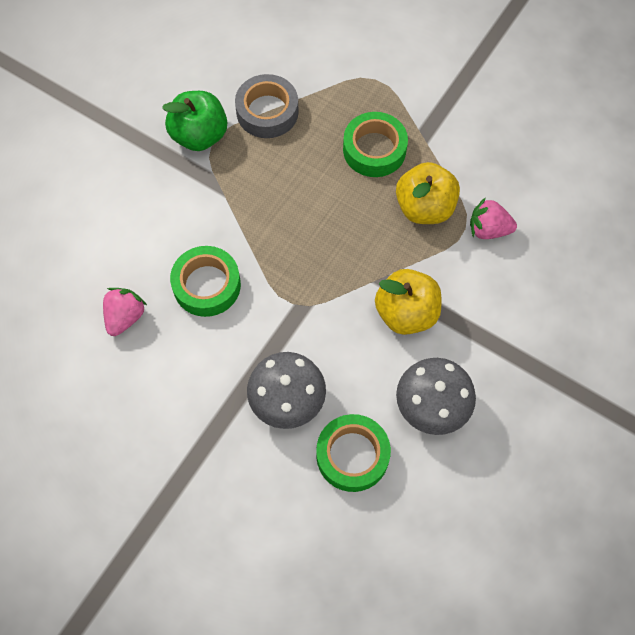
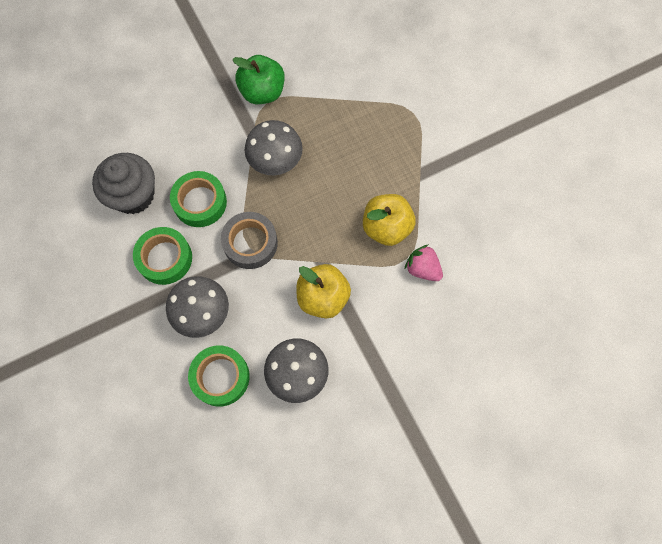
camera: 30 degrees right, 5 degrees up
(125, 317) = (133, 195): pink strawberry -> grey cupcake
(261, 199) = (275, 160): none -> grey mushroom
(267, 112) = (320, 98): grey tape -> grey tape (250, 243)
(374, 149) = (378, 165): green tape -> green tape (165, 258)

